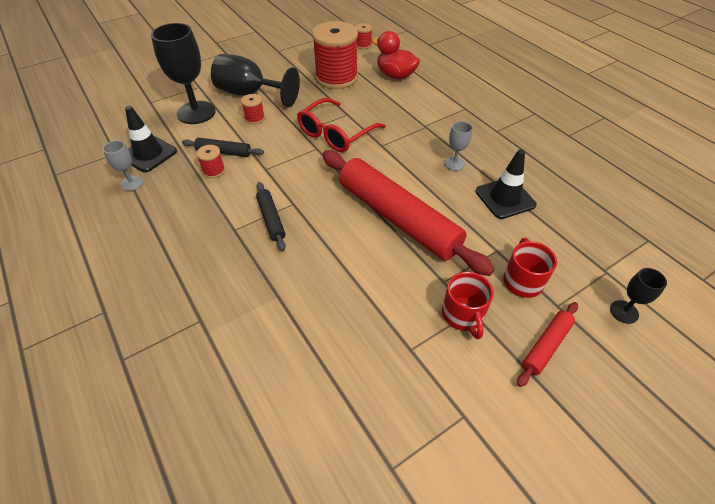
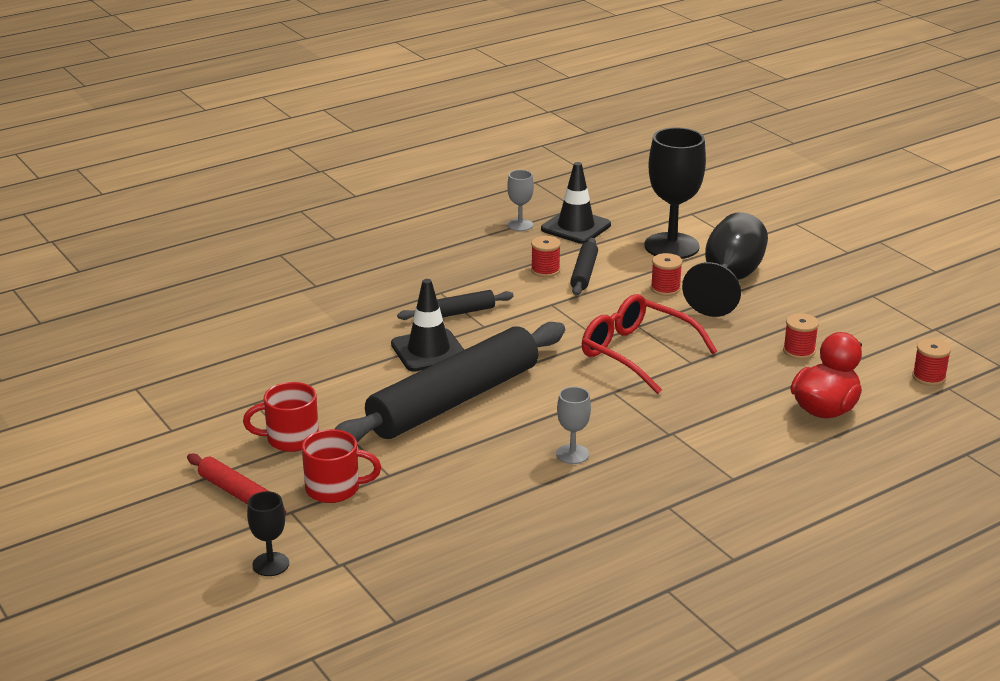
camera: 90 degrees right, 20 degrees down
(336, 78) = (799, 351): red spool -> red spool, size x0.42
(397, 218) = (454, 400): red rolling pin -> black rolling pin
(505, 198) = (492, 493): black traffic cone -> black traffic cone (428, 351)

